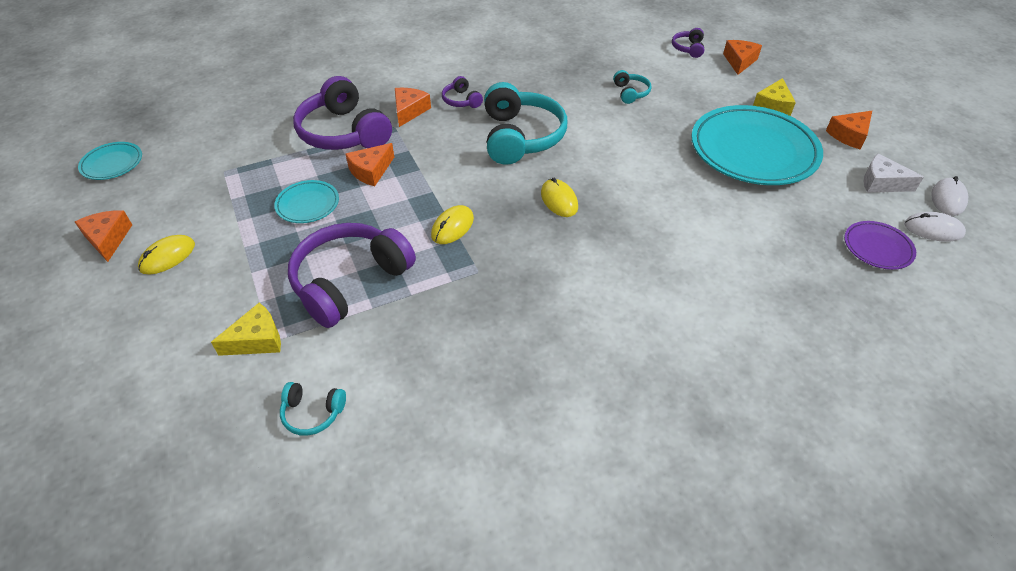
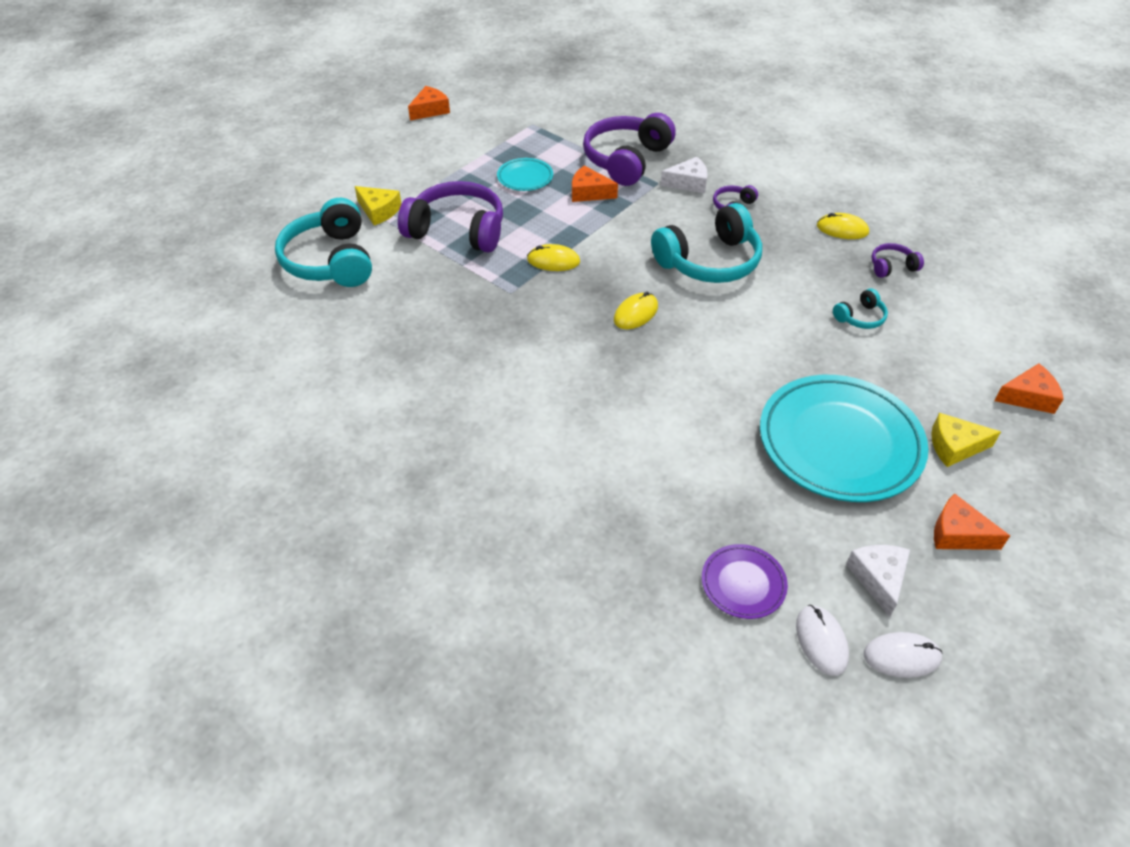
camera: 65 degrees right, 0 degrees up
(112, 164) = (503, 76): turquoise plate -> none
(167, 256) = (430, 141): yellow mouse -> yellow mouse (842, 229)
(312, 413) = (330, 260): turquoise headphones -> turquoise headphones, size x2.19
(409, 111) = (688, 183): orange cheese -> white cheese
(688, 48) = (1008, 343): purple headphones -> purple headphones (892, 266)

